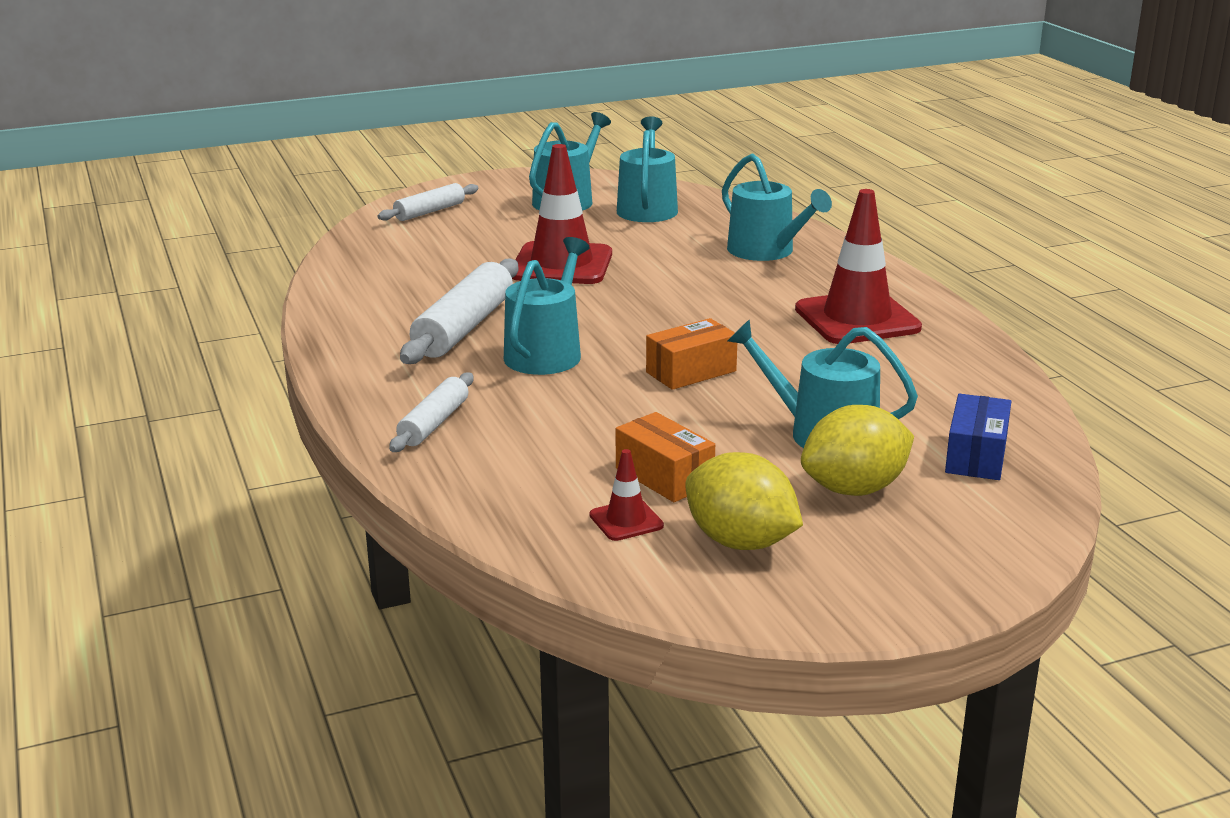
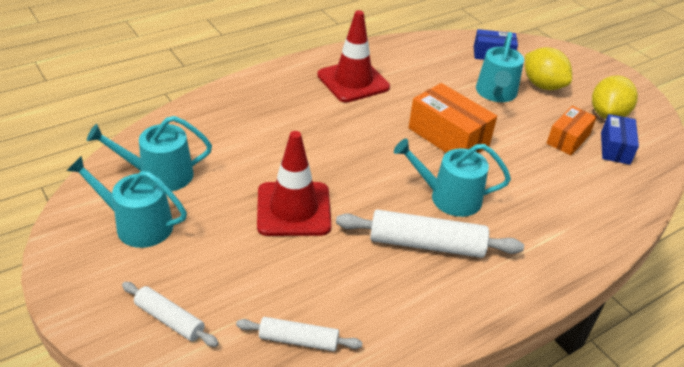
camera: 105 degrees left, 15 degrees up
(434, 423) = (567, 233): white rolling pin -> white rolling pin (298, 340)
(626, 520) = (615, 148): red traffic cone -> blue box
(691, 372) = (448, 137): orange box -> orange box, size x1.57
(766, 251) = (250, 114): turquoise watering can -> none

